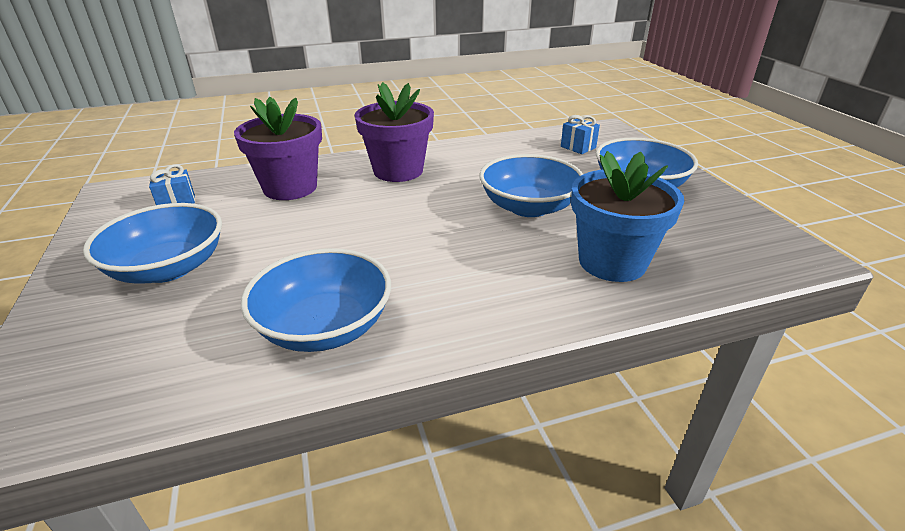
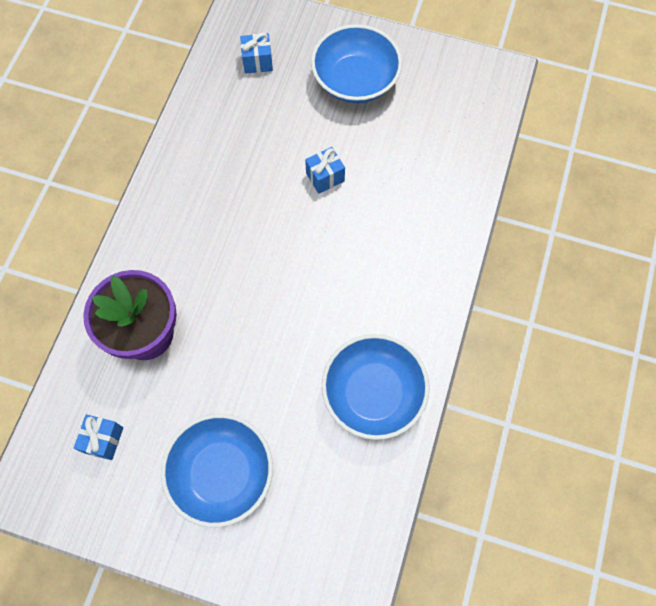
camera: 55 degrees left, 35 degrees up
(398, 171) = (184, 229): purple flower pot -> none
(529, 207) = (325, 177): blue bowl -> blue gift
(612, 262) = (429, 183): blue flower pot -> none

